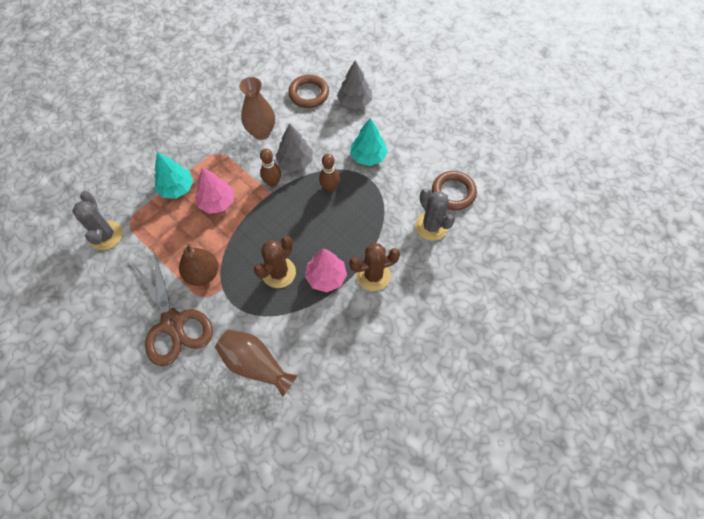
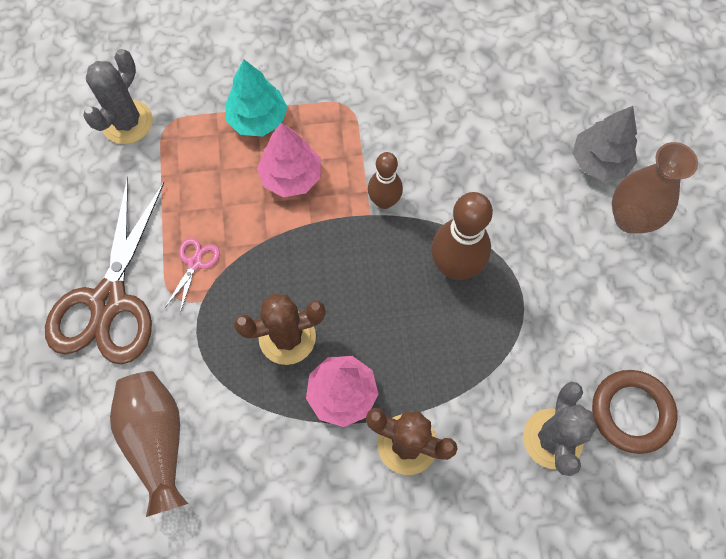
camera: 40 degrees right, 5 degrees up
(202, 274) = (194, 263): brown pear -> pink scissors
(261, 132) = (429, 116): brown vase -> brown vase (630, 218)
(295, 161) = (439, 192): grey tree -> none
(309, 94) = (542, 103): brown ring -> none
(330, 187) = (455, 266): brown bowling pin -> brown bowling pin, size x1.59
(368, 156) = (549, 260): turquoise tree -> none

